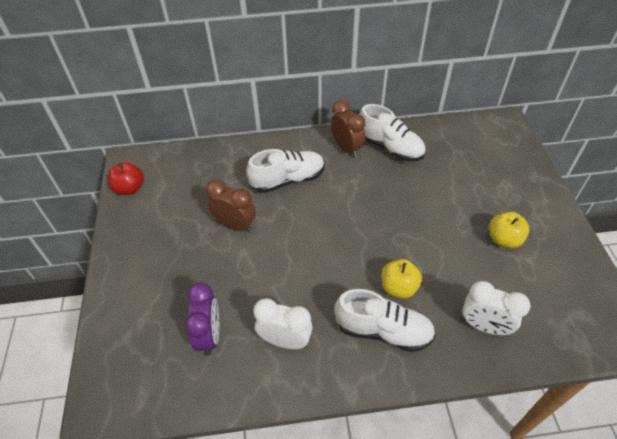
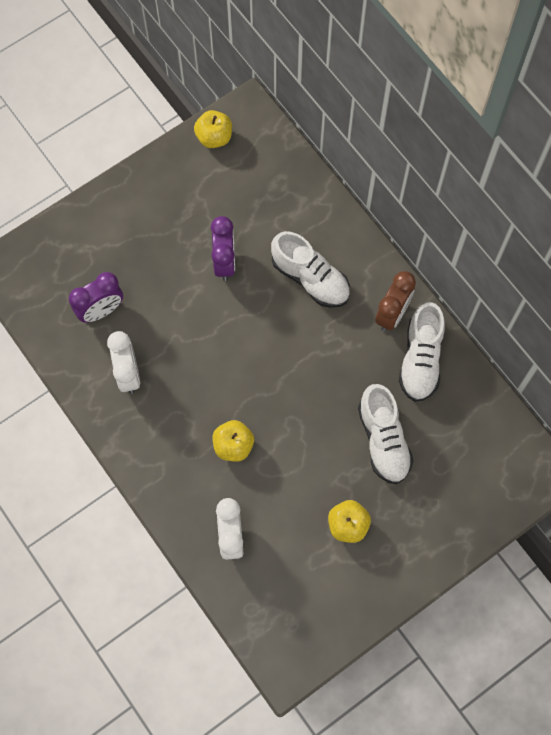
camera: 60 degrees right, 20 degrees up
(130, 188) = (214, 137): red apple -> yellow apple
(235, 225) = (224, 262): brown clock -> purple clock
(383, 331) = (180, 451): white shoe -> white shoe (383, 440)

